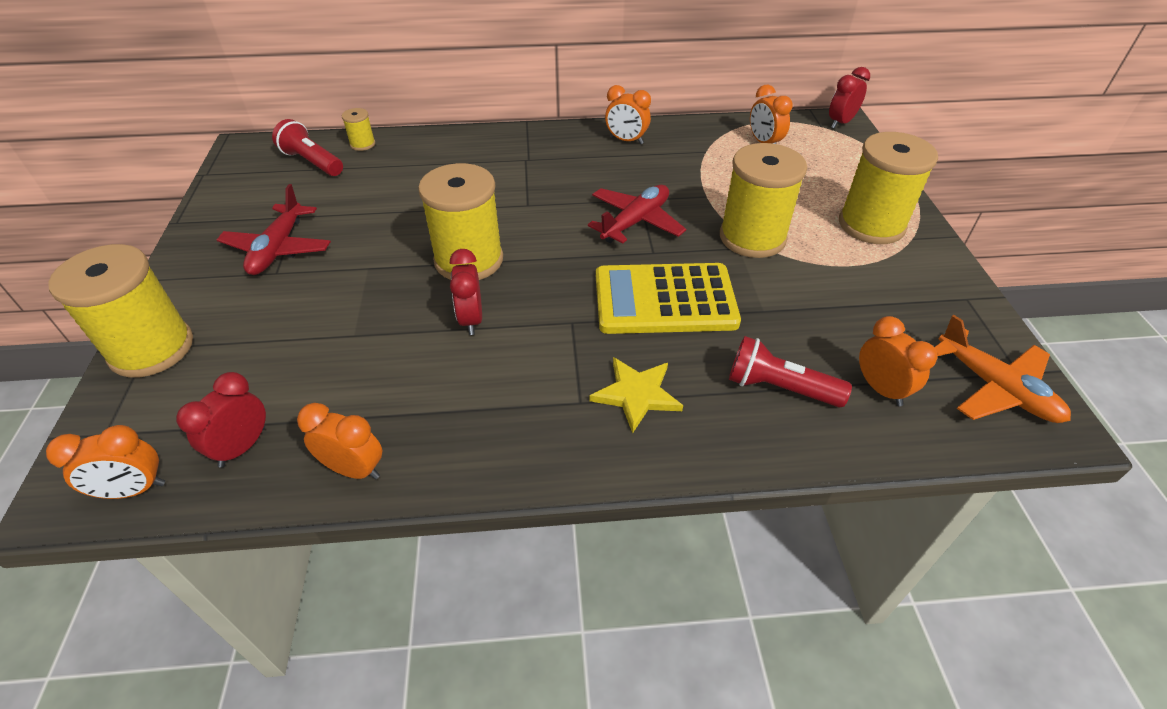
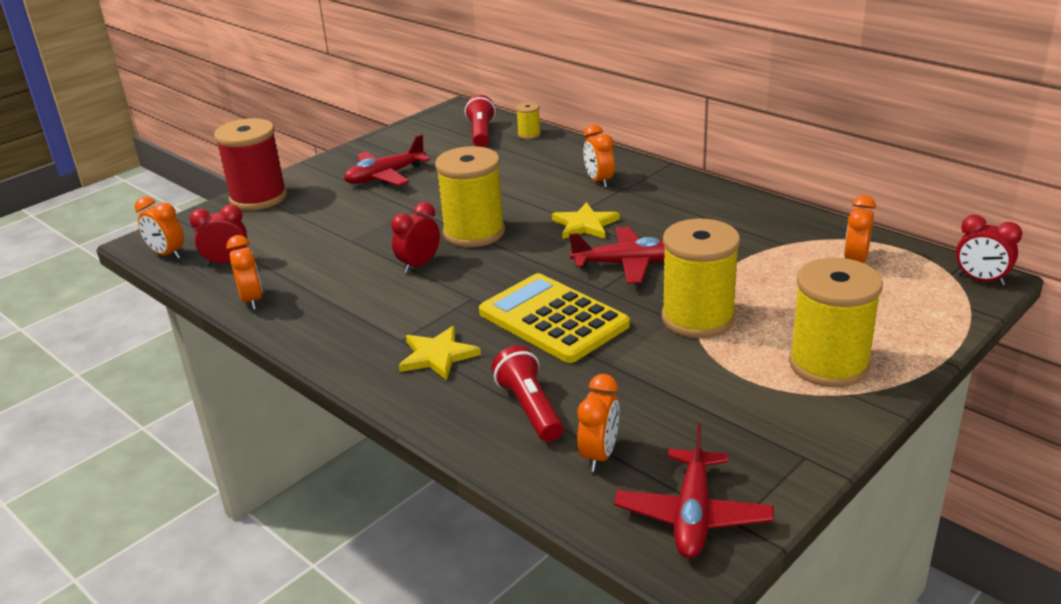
camera: 50 degrees right, 15 degrees down
(152, 349) = (258, 198): yellow spool -> red spool
(550, 204) = (585, 224): none -> yellow star
(626, 140) = (727, 208): orange clock -> orange clock (599, 181)
(840, 123) = (980, 280): red clock -> red clock turned 150 degrees counterclockwise
(995, 388) = (692, 515): orange plane -> red plane

